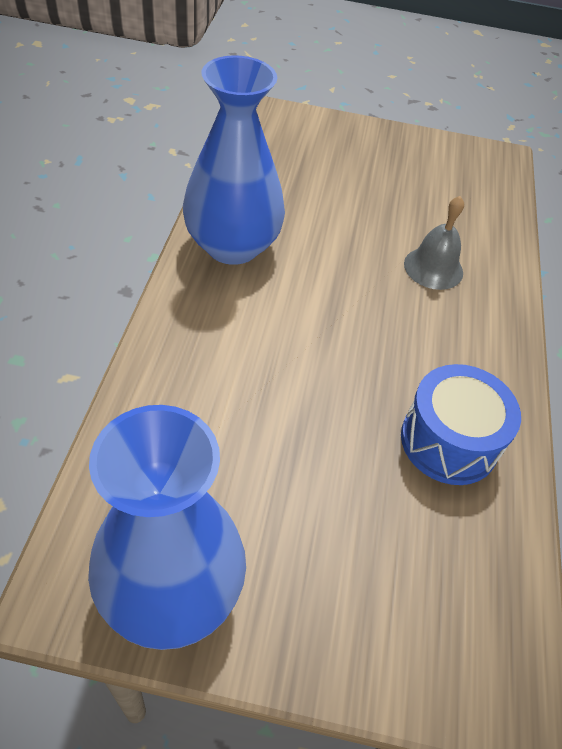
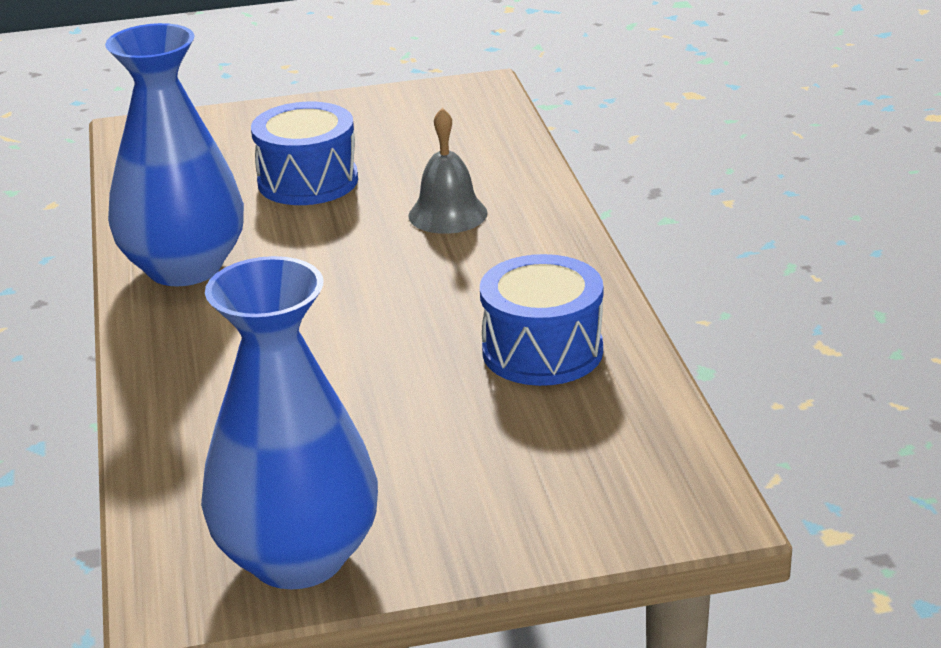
camera: 15 degrees left, 20 degrees down
(350, 198) = (308, 181): none -> blue drum

